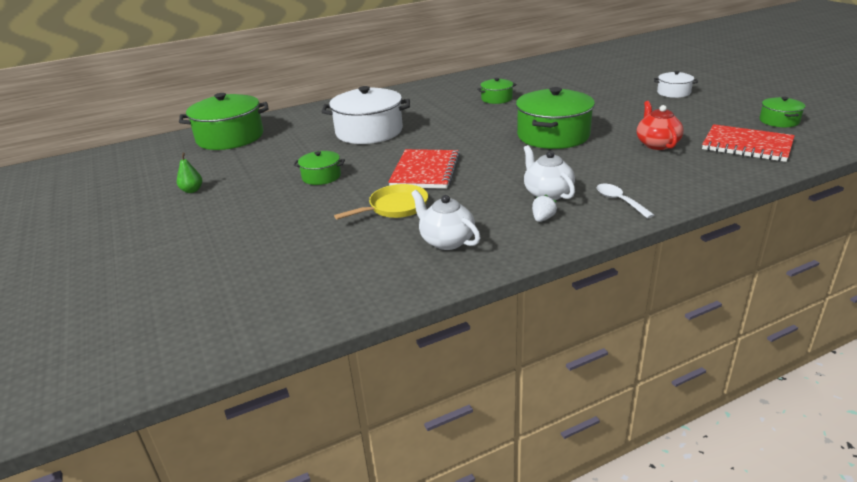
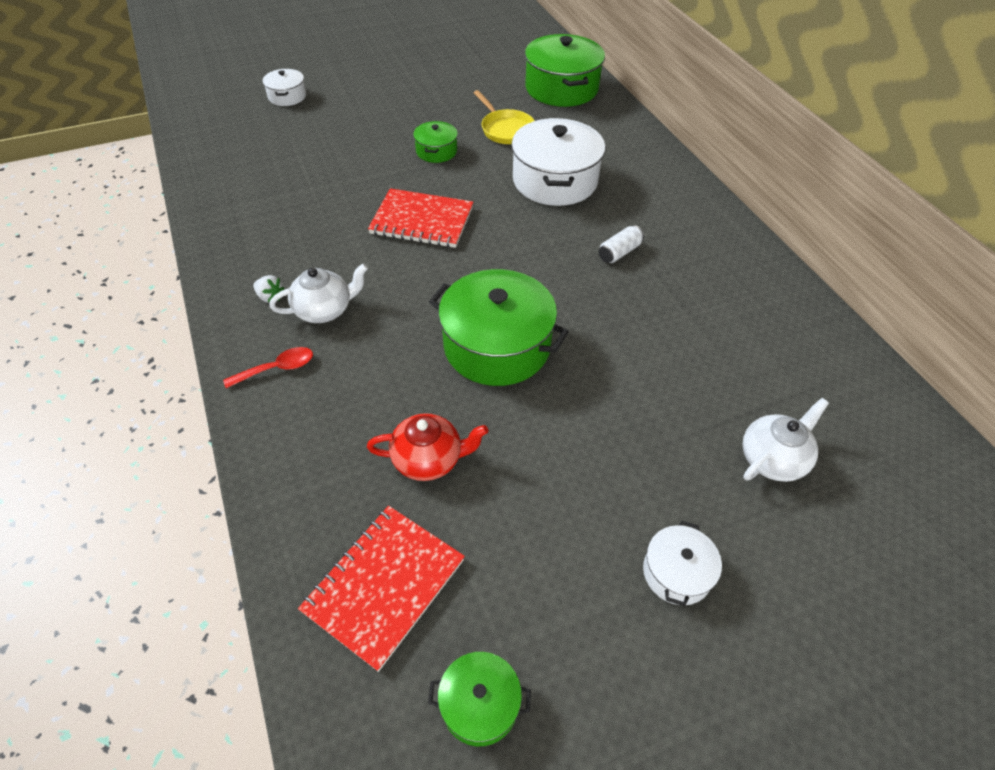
camera: 90 degrees right, 20 degrees up
(179, 276) = (287, 96): none -> white pot
(192, 190) = (435, 83): green pear -> none
(395, 207) = (345, 198): yellow pan -> yellow pan (505, 129)
(446, 241) = (263, 227): white teapot -> white teapot (773, 459)
(450, 110) = (619, 252): none -> white can
(496, 99) = (666, 306): green pot -> none
(619, 201) = (277, 369): white spoon -> red spoon

